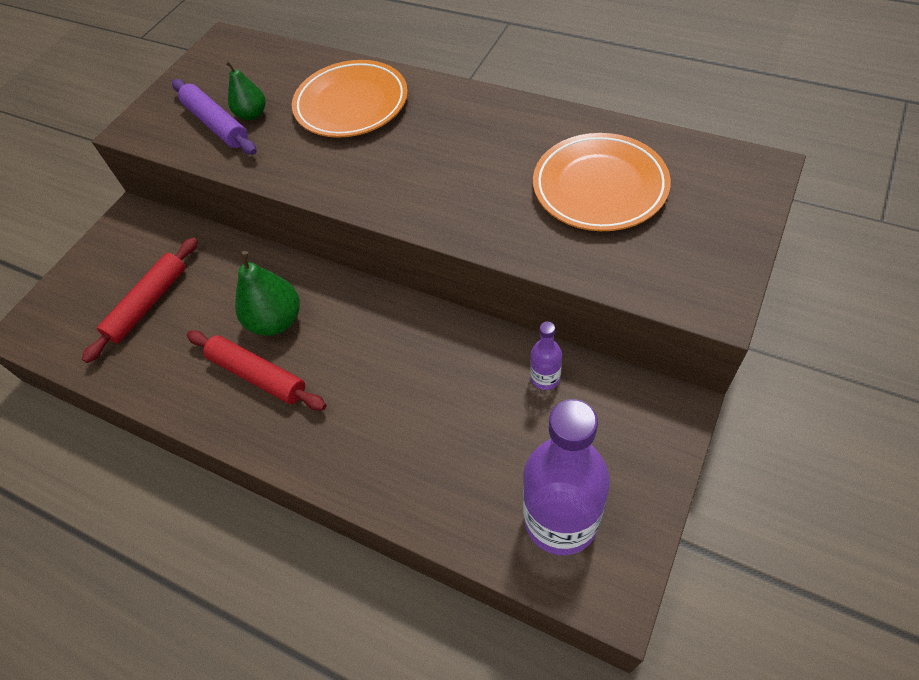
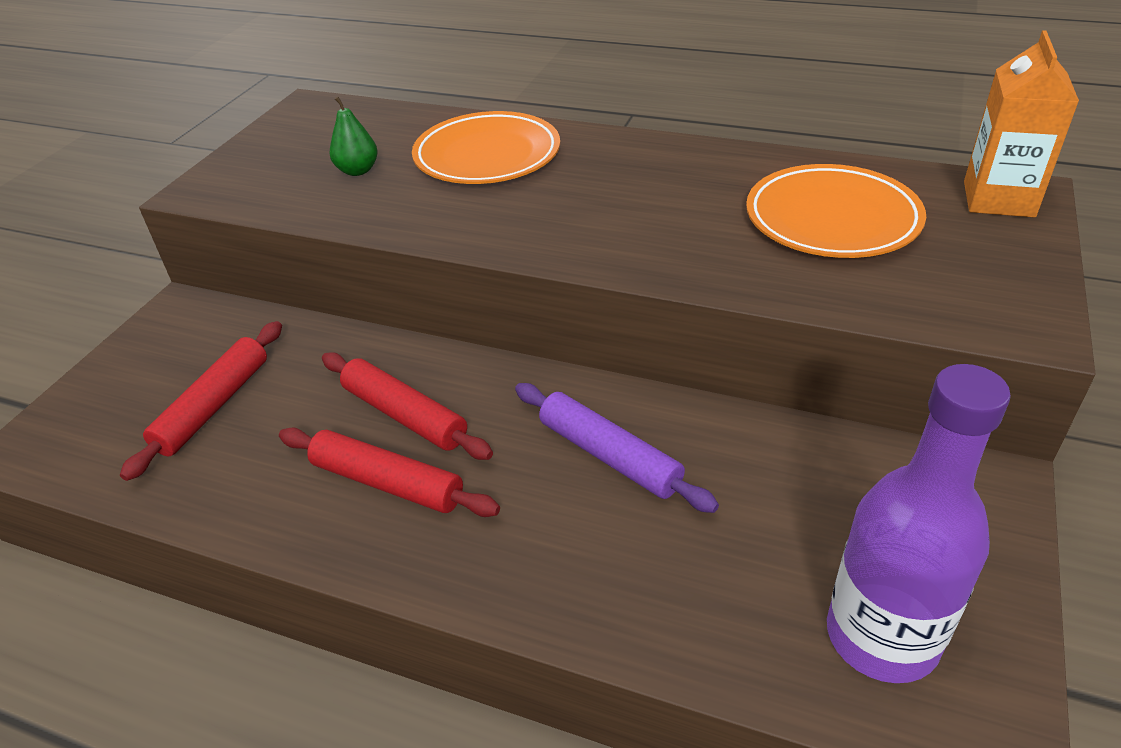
camera: 10 degrees left, 15 degrees down
(216, 124) = (311, 182): purple rolling pin -> purple rolling pin (609, 455)
(276, 321) = (405, 415): green pear -> red rolling pin
(545, 378) = (802, 458): purple bottle -> none
(737, 174) = (998, 199): none -> orange carton

